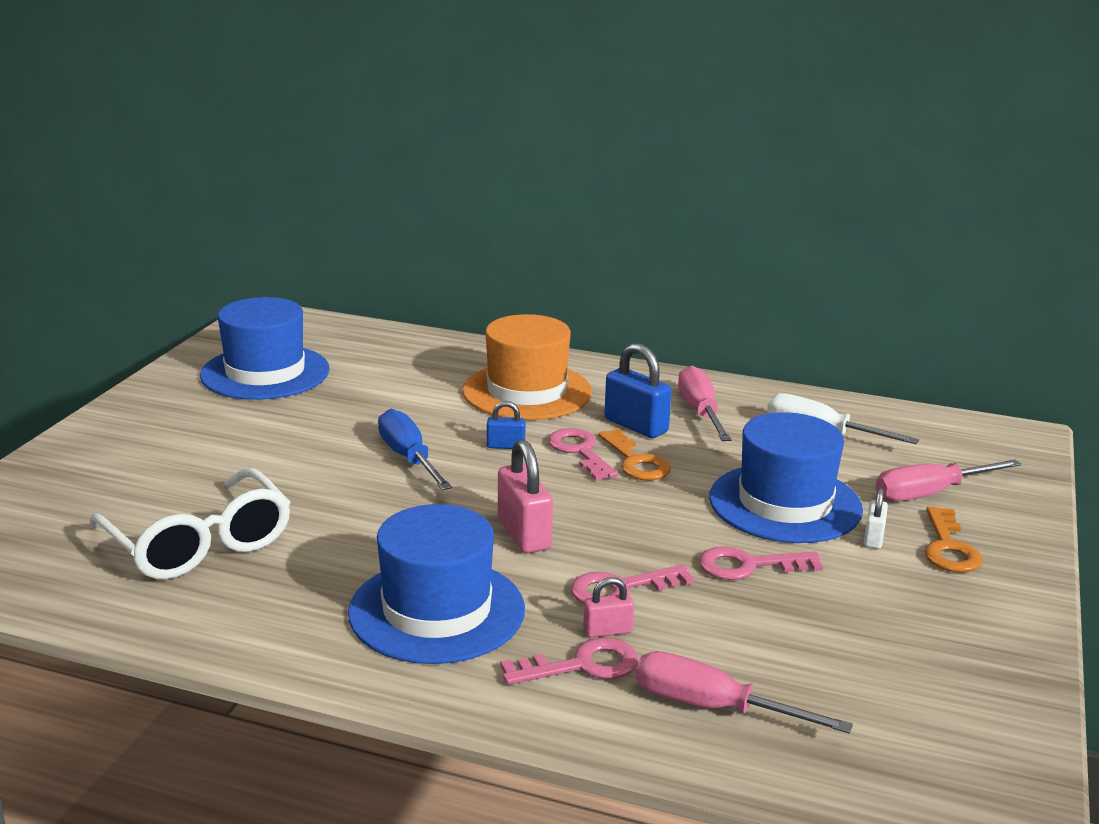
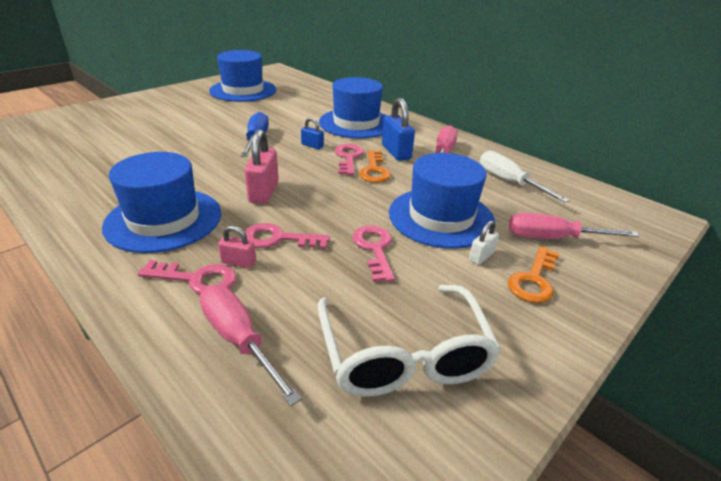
camera: 25 degrees right, 10 degrees up
(199, 544) = (107, 154): white glasses -> white glasses (404, 354)
(527, 391) = (356, 123): orange hat -> blue hat
(748, 566) = (374, 249): pink key -> pink key turned 60 degrees clockwise

